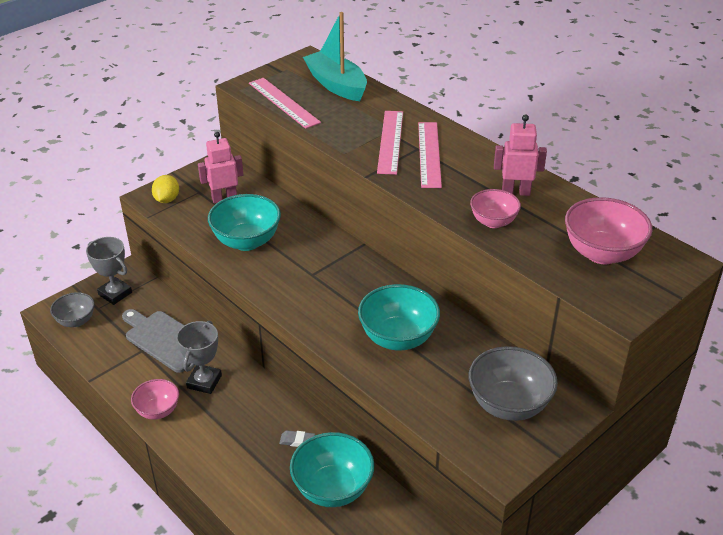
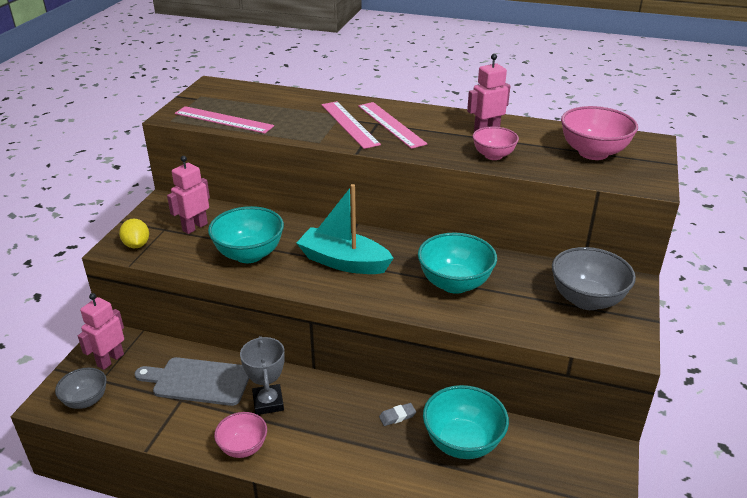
camera: 30 degrees left, 5 degrees down
(115, 293) = (110, 360): grey trophy -> pink robot
(336, 85) = (258, 97): turquoise boat -> turquoise boat (343, 262)

